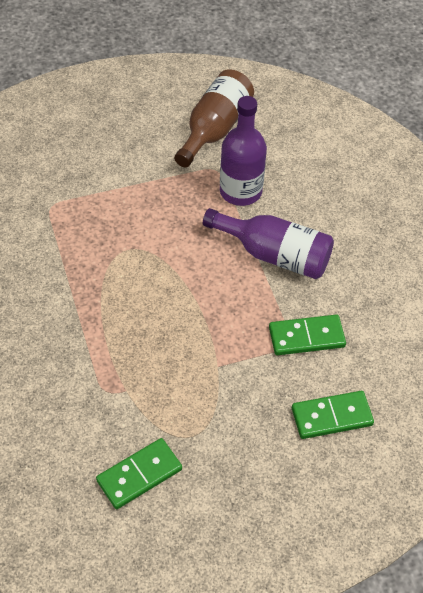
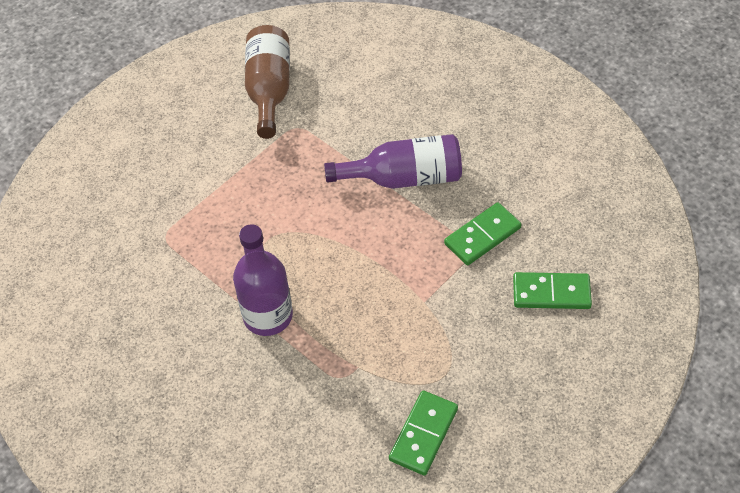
camera: 25 degrees left, 0 degrees up
(240, 191) = (333, 136): purple bottle -> purple bottle (268, 316)
(332, 417) = (551, 293): green domino -> green domino turned 45 degrees clockwise

